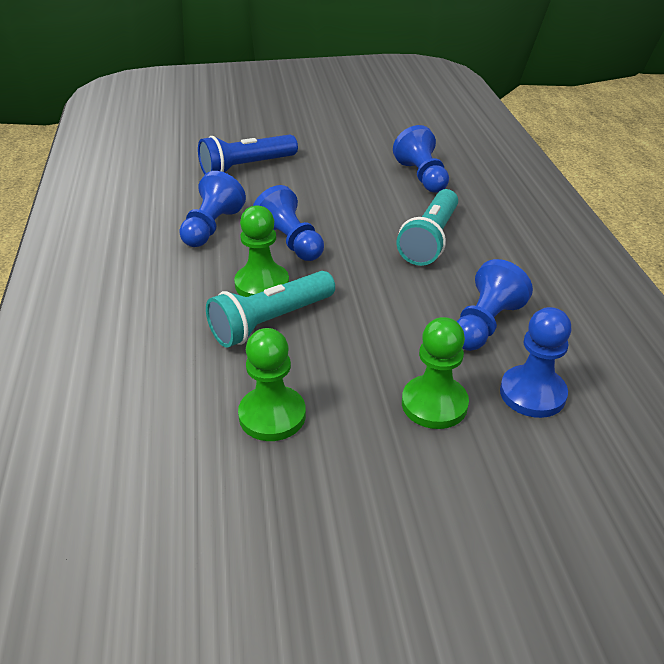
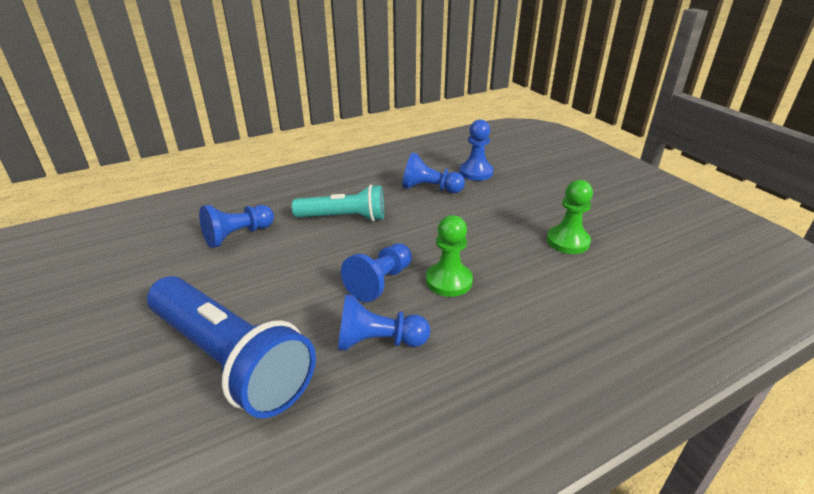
camera: 110 degrees left, 5 degrees down
(246, 167) = (230, 360): blue flashlight -> blue flashlight, size x1.62
(270, 322) = (489, 264): turquoise flashlight -> none
(434, 404) = (508, 195): green pawn -> none

